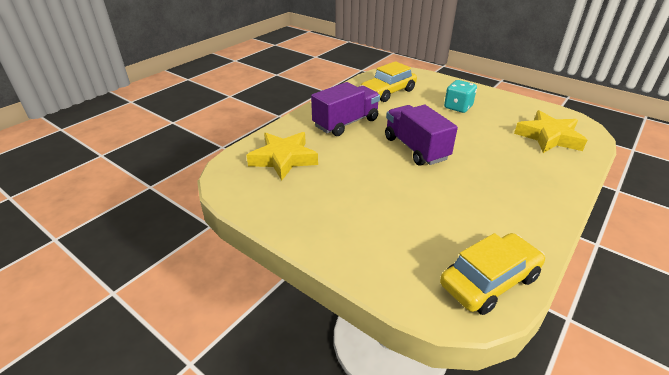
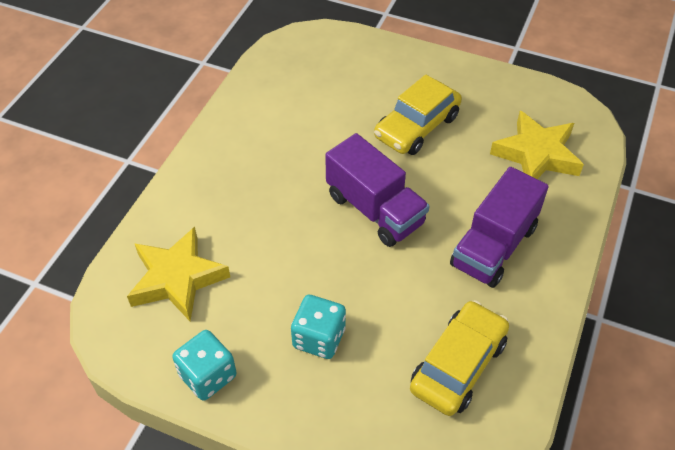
camera: 165 degrees right, 15 degrees up
(489, 281) = (287, 60): yellow car -> yellow car (417, 127)
(517, 104) = (208, 376): none -> turquoise dice

